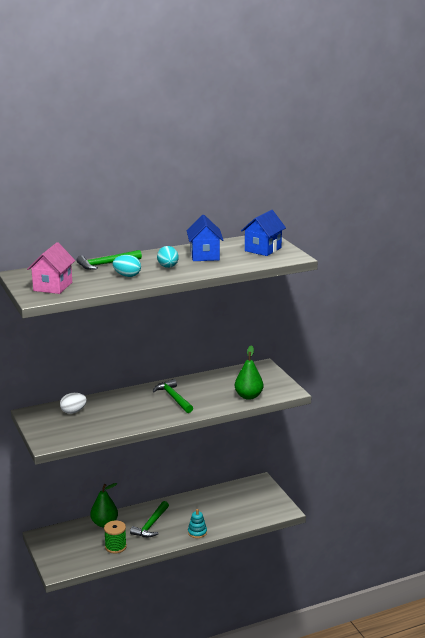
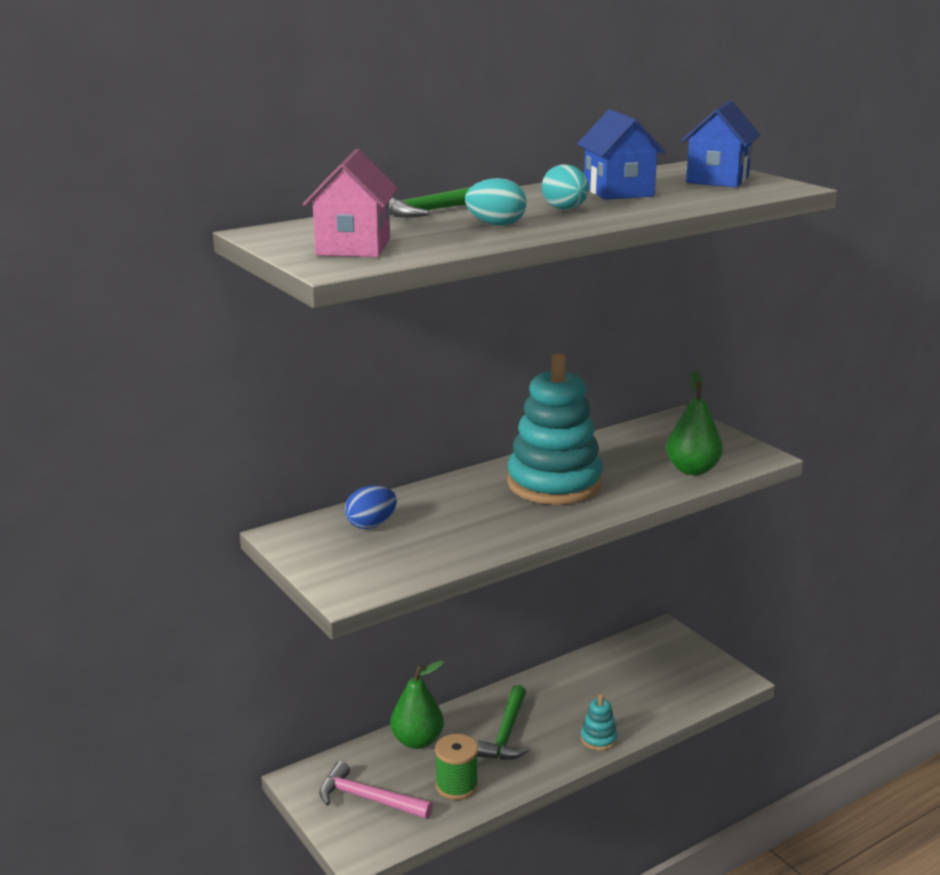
camera: 10 degrees left, 0 degrees up
(70, 548) = (368, 798): none -> pink hammer
(73, 411) = (371, 525): white egg -> blue egg
(173, 398) = (554, 484): green hammer -> turquoise stacking toy

